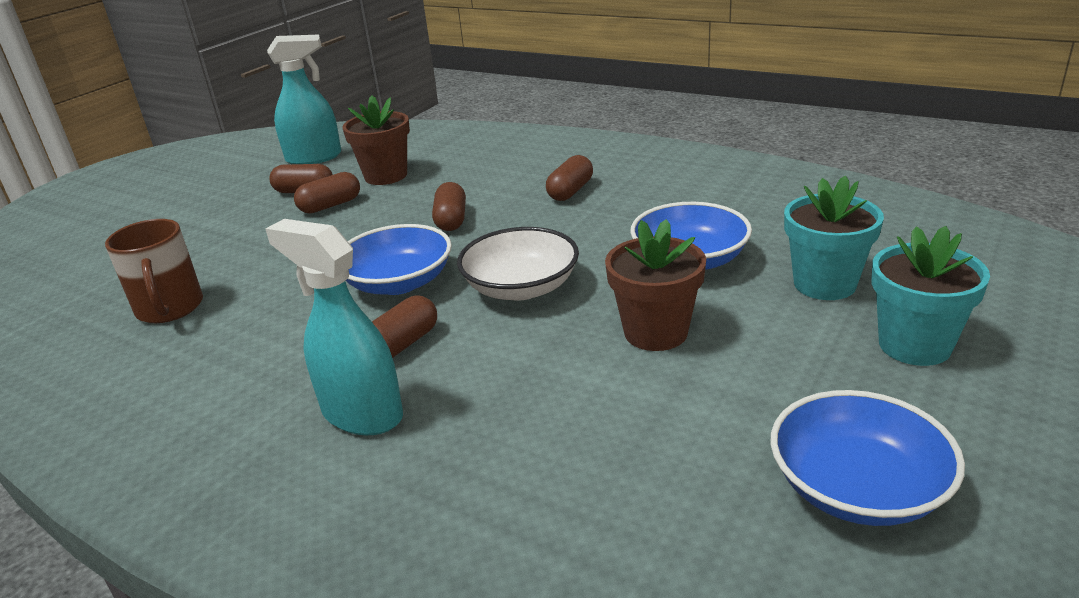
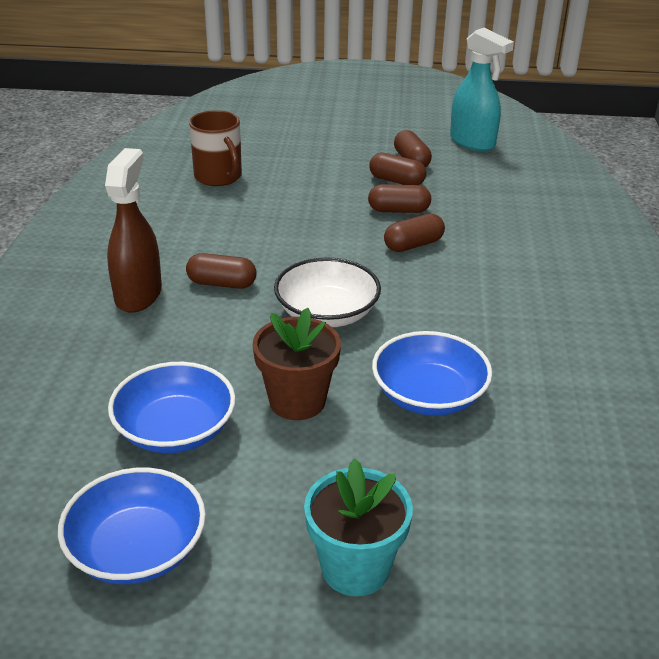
camera: 60 degrees right, 5 degrees up
(170, 308) = (218, 177): brown mug -> brown mug turned 75 degrees counterclockwise
(361, 413) = (138, 294): turquoise spray bottle -> brown spray bottle
(386, 176) = (467, 187): brown flower pot -> none
(399, 282) = (301, 254): blue bowl -> blue bowl (175, 430)
(570, 191) = (515, 292): brown capsule -> brown capsule (398, 210)
(824, 284) = (436, 492): turquoise flower pot -> none

